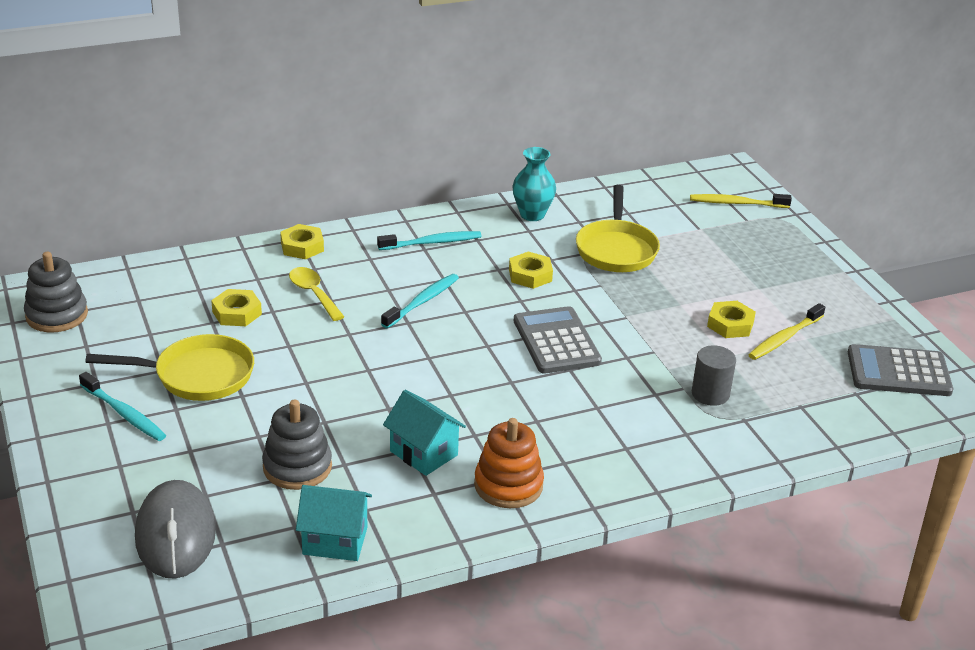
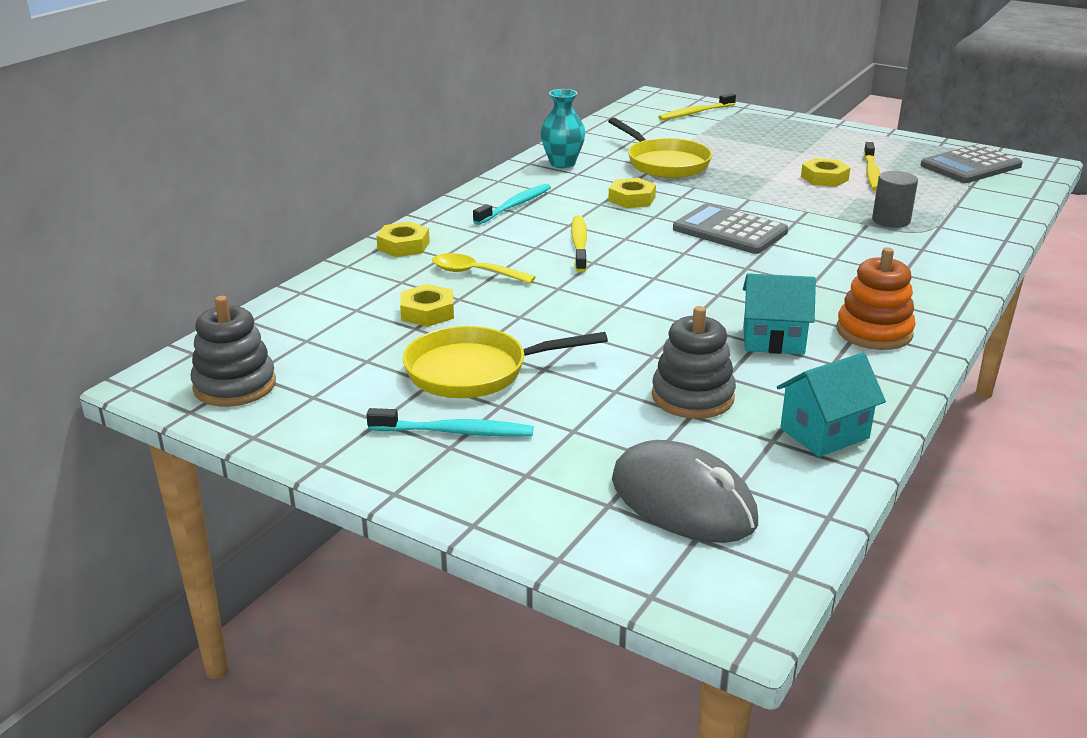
camera: 35 degrees left, 5 degrees down
(198, 375) = (475, 371): yellow pan -> yellow pan turned 150 degrees counterclockwise
(422, 301) = (579, 244): turquoise toothbrush -> yellow toothbrush

